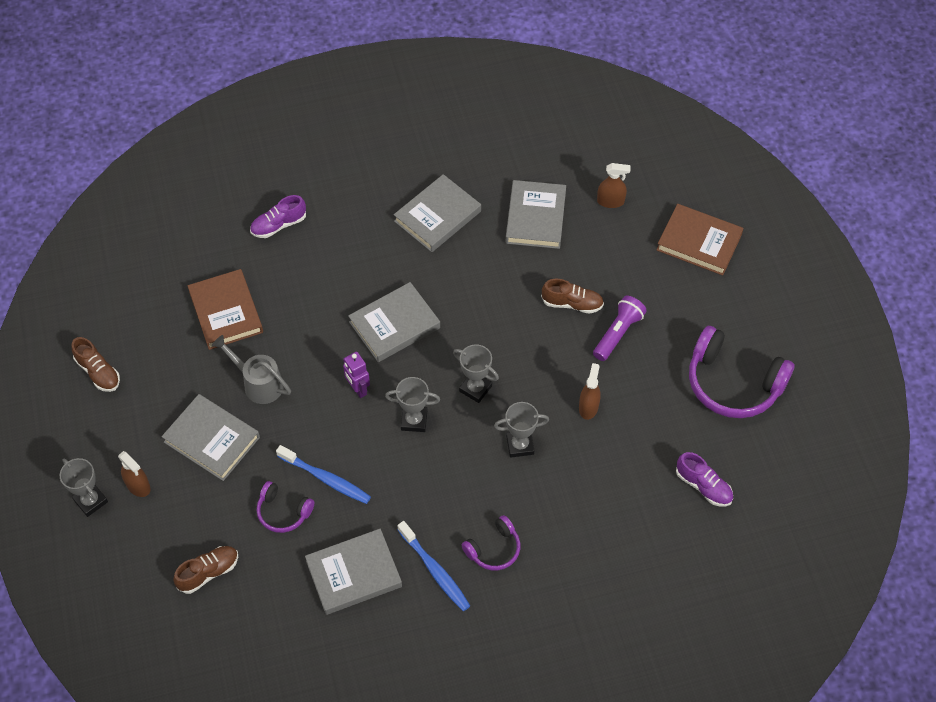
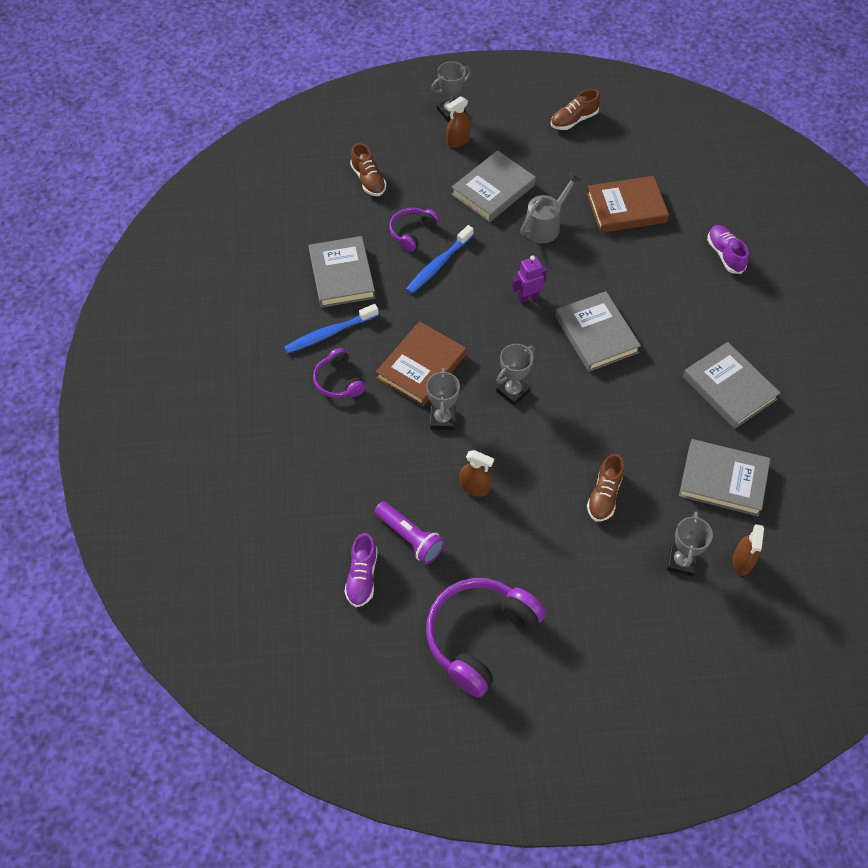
camera: 100 degrees right, 0 degrees up
(414, 420) = (486, 337): grey trophy -> grey trophy (681, 561)
(618, 333) = (561, 533): purple flashlight -> purple flashlight (410, 537)
(699, 242) = (677, 646): brown book -> brown book (421, 367)
(703, 486) = (362, 577): purple shoe -> purple shoe turned 45 degrees counterclockwise

